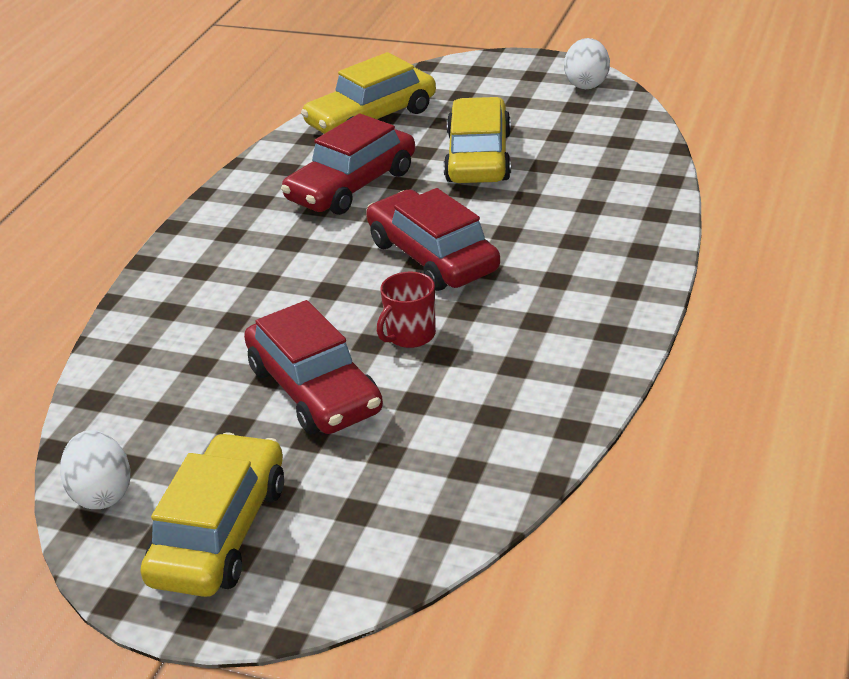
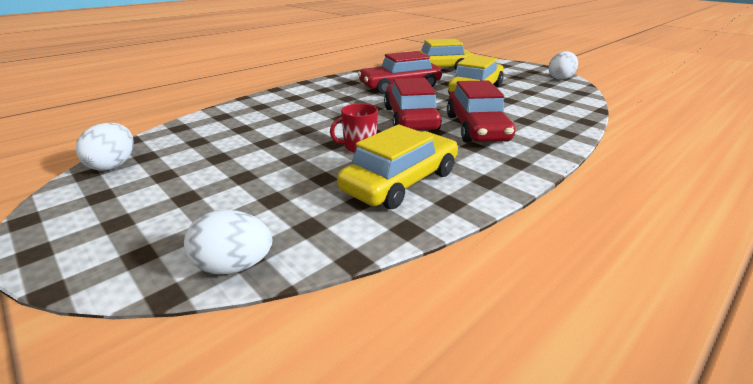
camera: 25 degrees right, 5 degrees down
(220, 532) = (129, 205): yellow car -> yellow car (401, 181)
(314, 390) = (278, 155): red car -> red car (476, 128)
(439, 539) = (234, 266): none -> white egg

